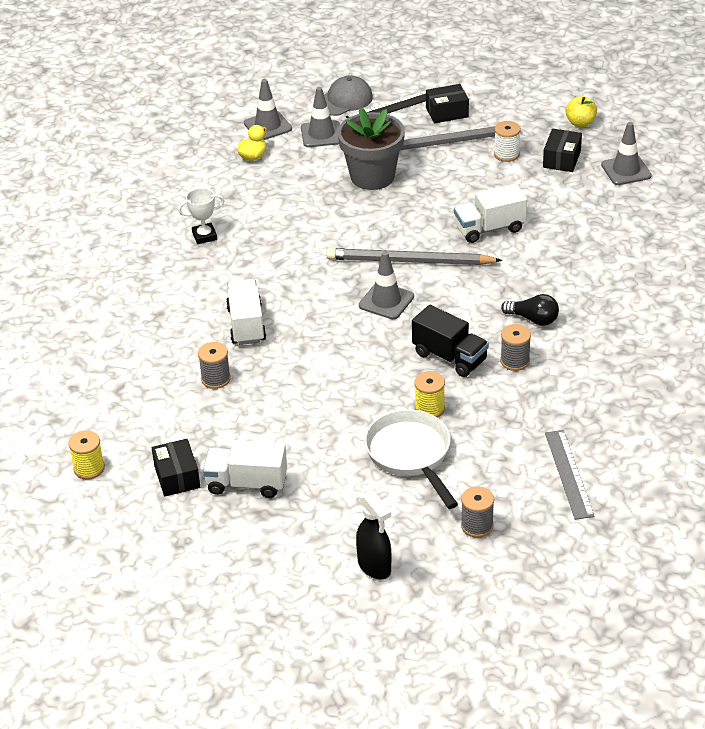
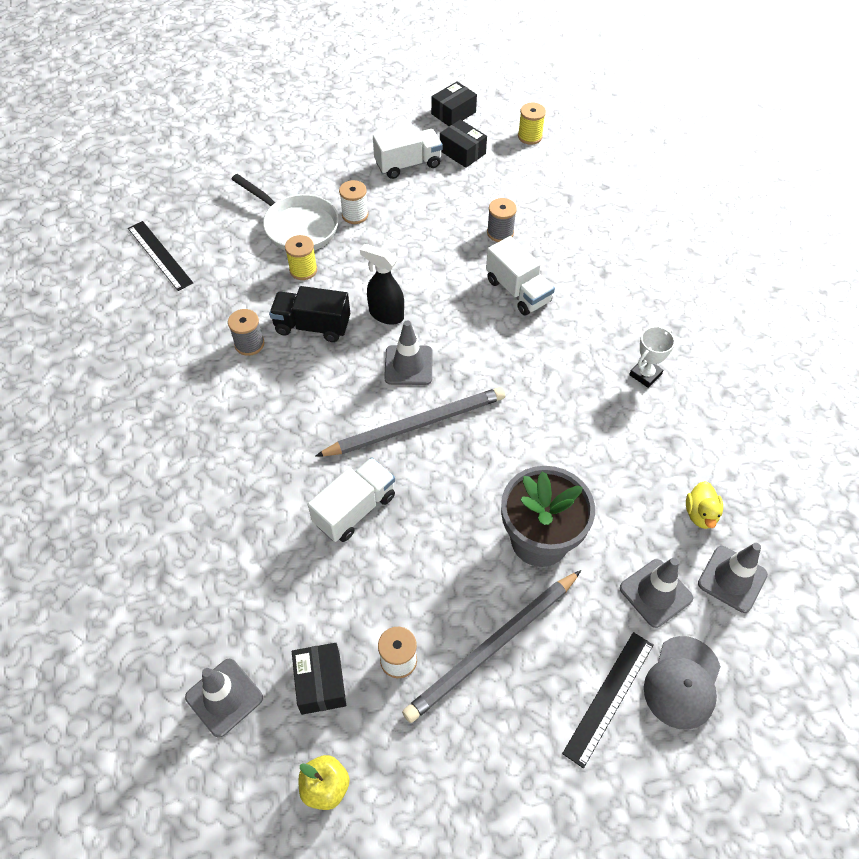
camera: 150 degrees right, 15 degrees up
(343, 446) = (355, 215): none -> white spool
(374, 566) = (278, 143): black spray bottle -> black spray bottle (386, 314)
(447, 112) = (527, 721): black box -> black box (453, 113)
(477, 526) = (217, 192): grey spool -> none
(533, 319) = (251, 399): black light bulb -> none
(568, 474) = (160, 255): grey ruler -> black ruler

